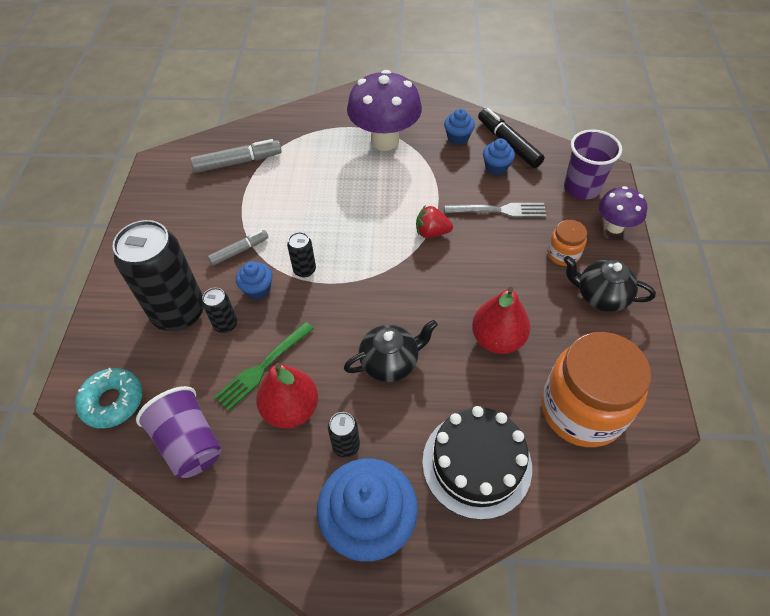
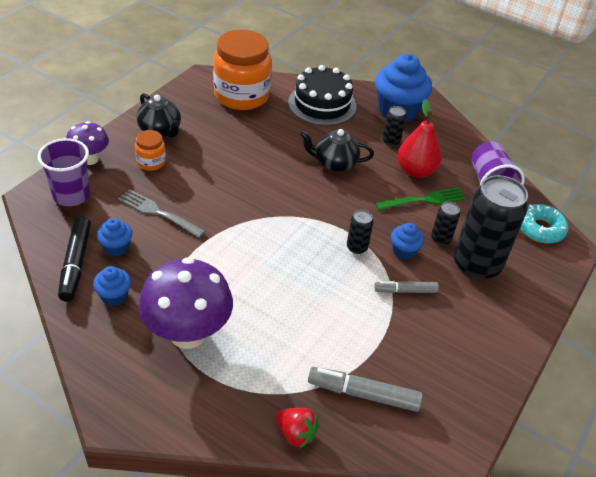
camera: 155 degrees left, 10 degrees down
(431, 232) = (230, 224): red strawberry -> red strawberry (296, 433)
(497, 339) = (253, 143): red pear -> none

